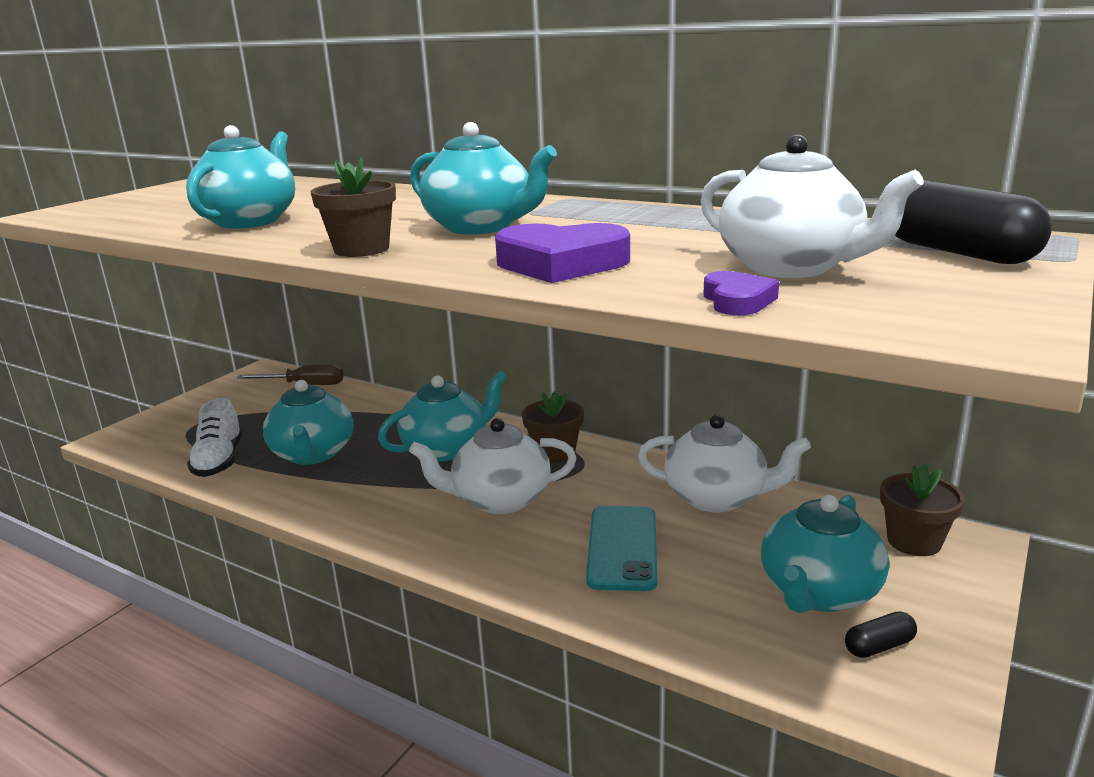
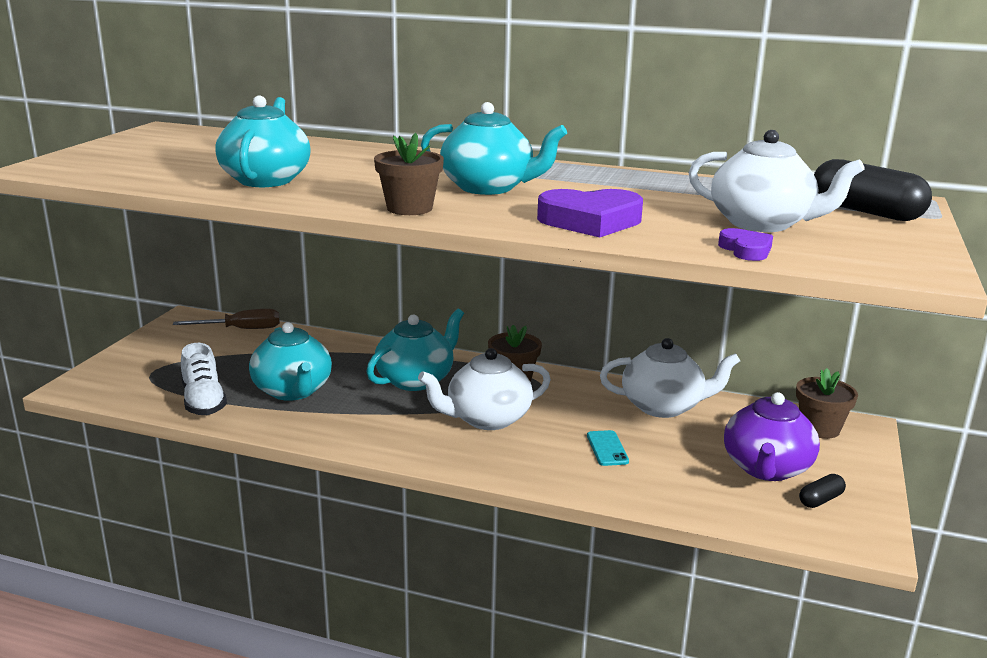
camera: 15 degrees left, 0 degrees up
(622, 548) = (607, 448): turquoise phone -> turquoise phone, size x0.56
(819, 592) = (766, 468): turquoise teapot -> purple teapot

